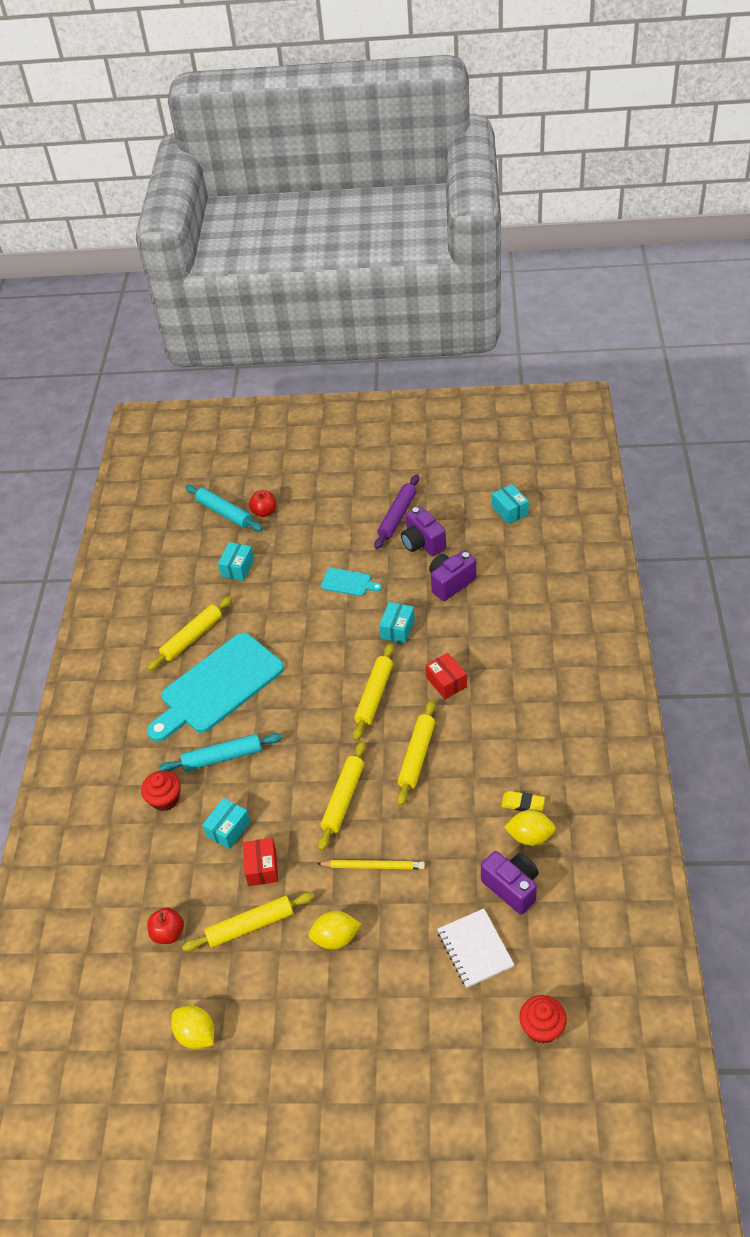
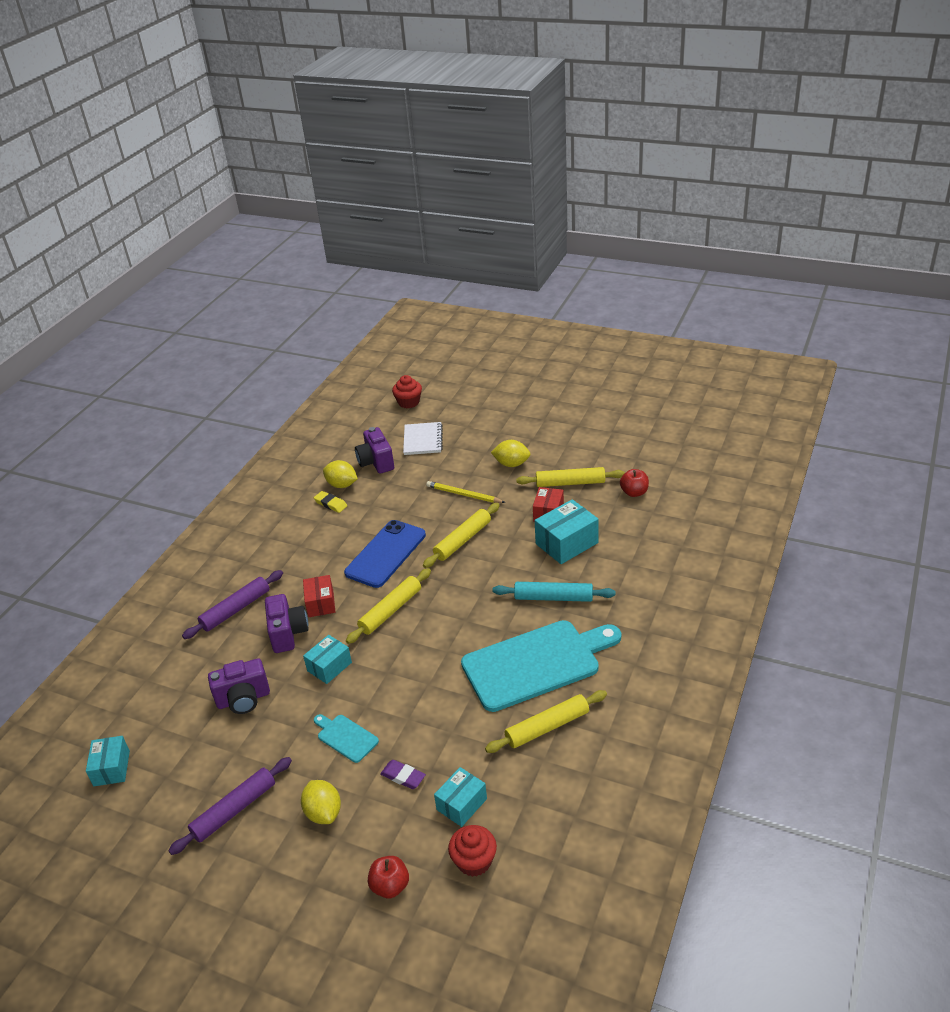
camera: 160 degrees left, 10 degrees down
(165, 799) = (616, 578): red cupcake -> red cupcake (474, 861)
(196, 1034) = (626, 440): yellow lemon -> yellow lemon (323, 812)
(224, 513) = (444, 907): turquoise rolling pin -> none
(228, 829) = (567, 543): turquoise box -> turquoise box, size x1.54
(289, 571) = (403, 776): none -> purple eraser
(417, 756) = (386, 554): yellow rolling pin -> blue phone
(422, 543) = (235, 759): purple camera -> purple camera (288, 633)
(523, 652) = (236, 609): none -> purple rolling pin

